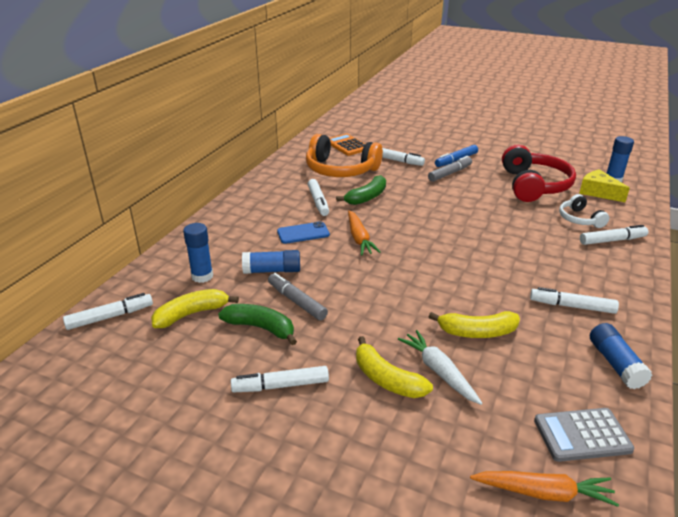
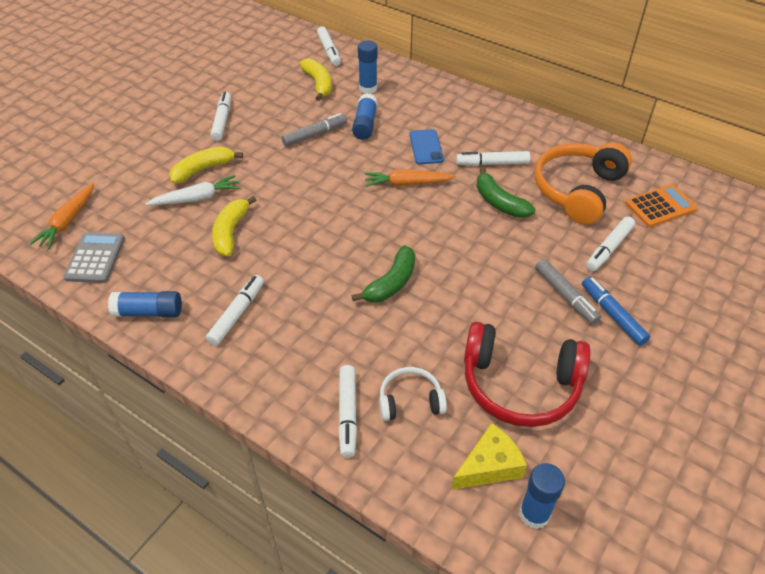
camera: 100 degrees right, 15 degrees up
(261, 328) = (288, 115): green banana -> green banana (391, 283)

